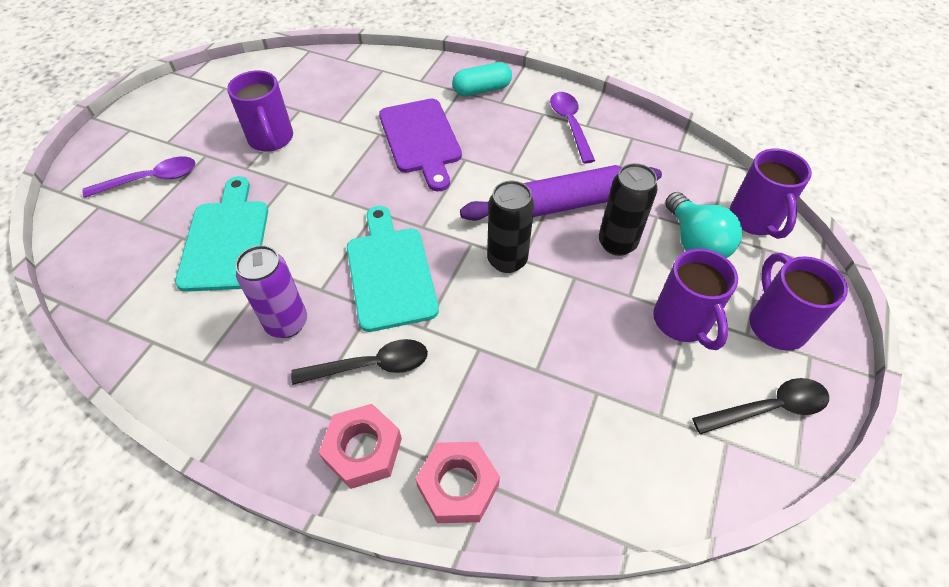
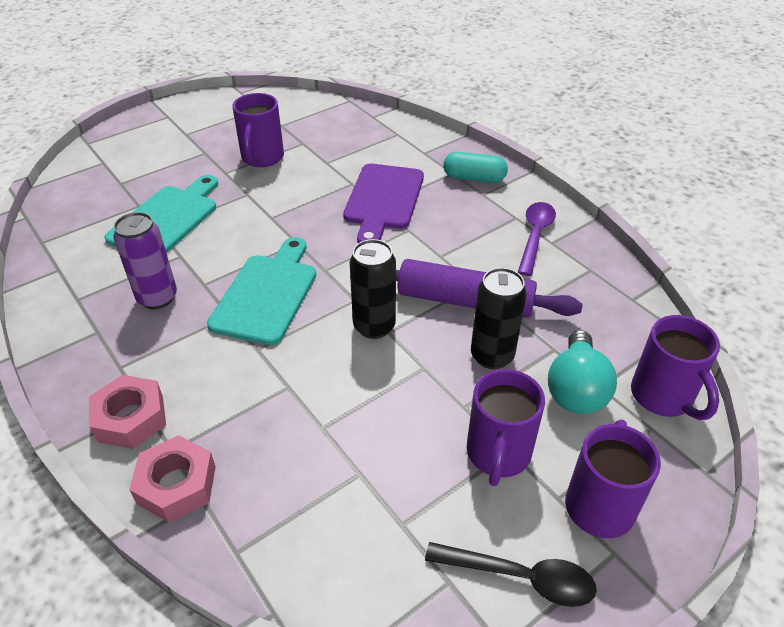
camera: 30 degrees right, 10 degrees down
(151, 179) = (152, 156): purple spoon -> none
(371, 365) = (191, 358): black spoon -> none
(754, 220) = (663, 397): purple mug -> purple mug turned 45 degrees counterclockwise

